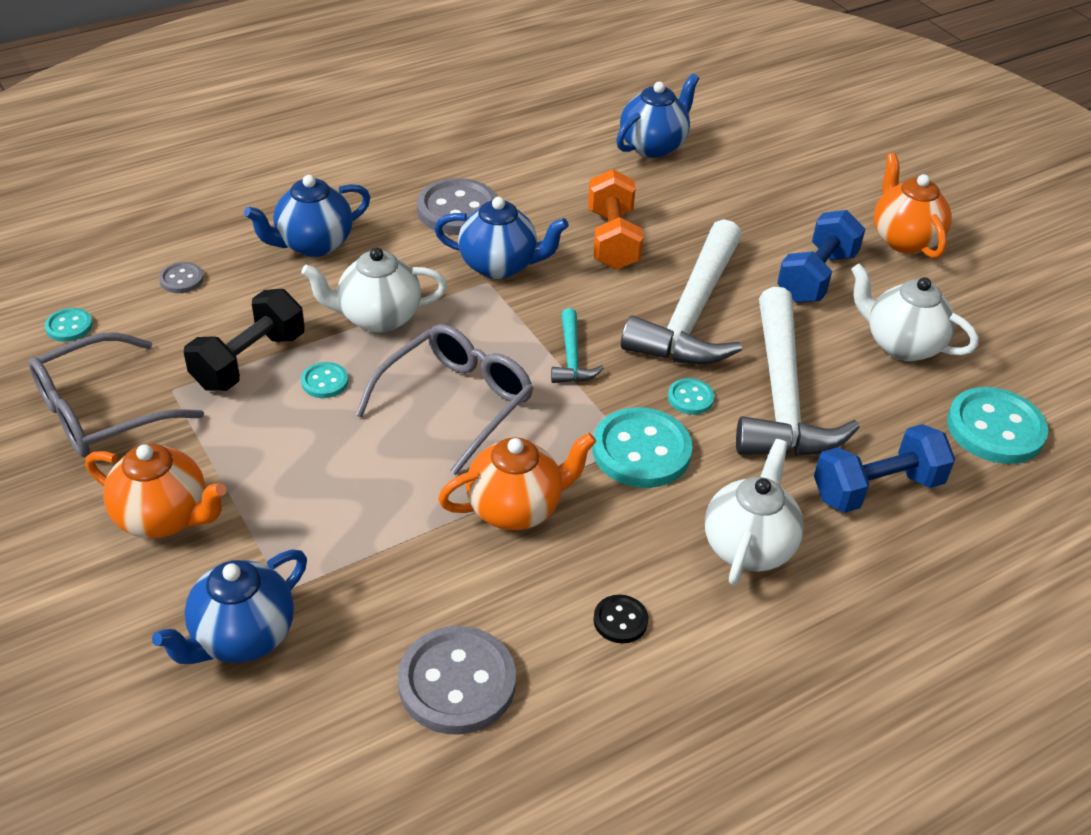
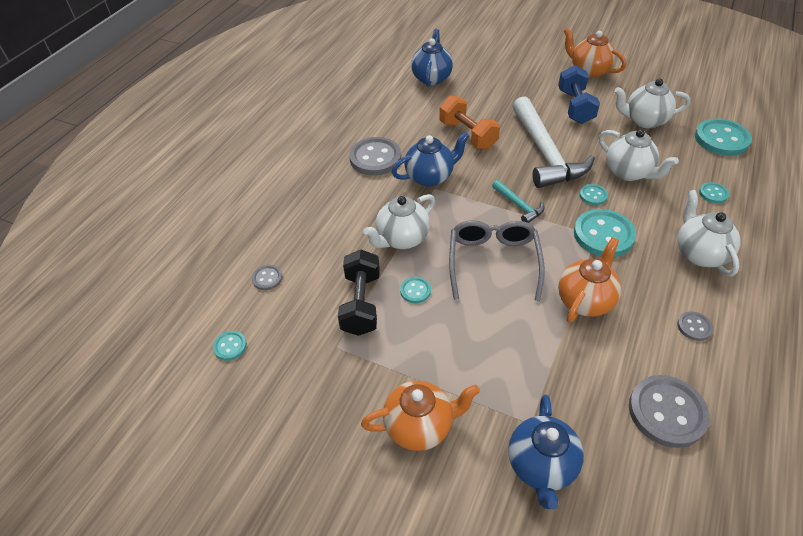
camera: 30 degrees left, 5 degrees up
(100, 411) = (310, 387): grey glasses -> none
(313, 244) = (320, 217): blue teapot -> none
(620, 620) = (694, 327): black button -> grey button
(782, 397) = (628, 172): white hammer -> white teapot
(876, 489) = (713, 194): blue dumbbell -> turquoise button

